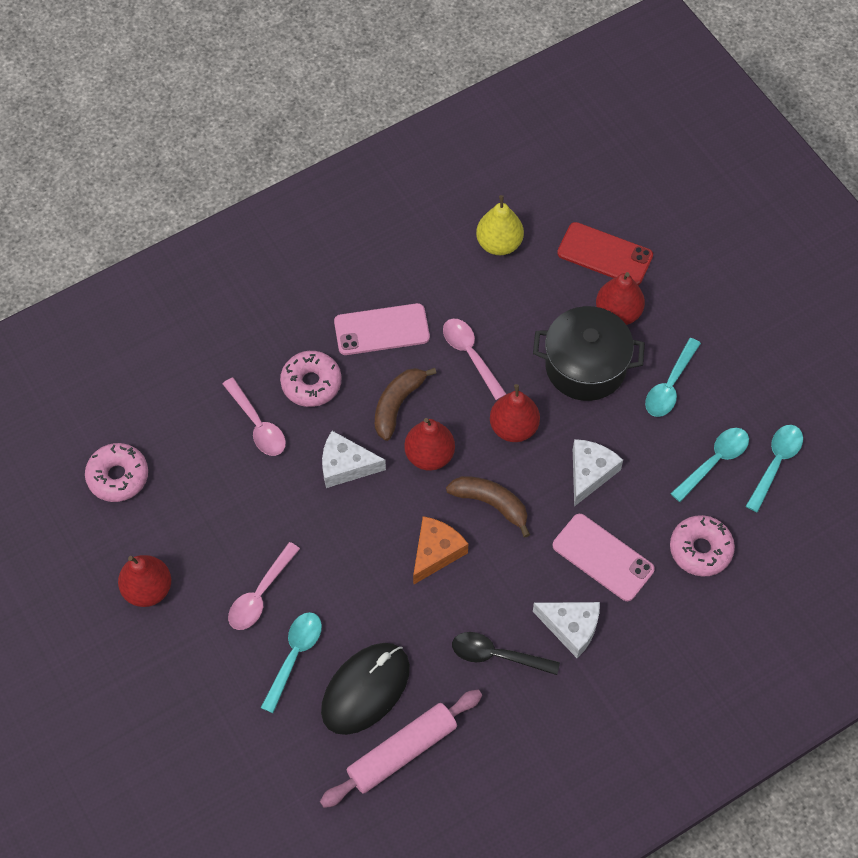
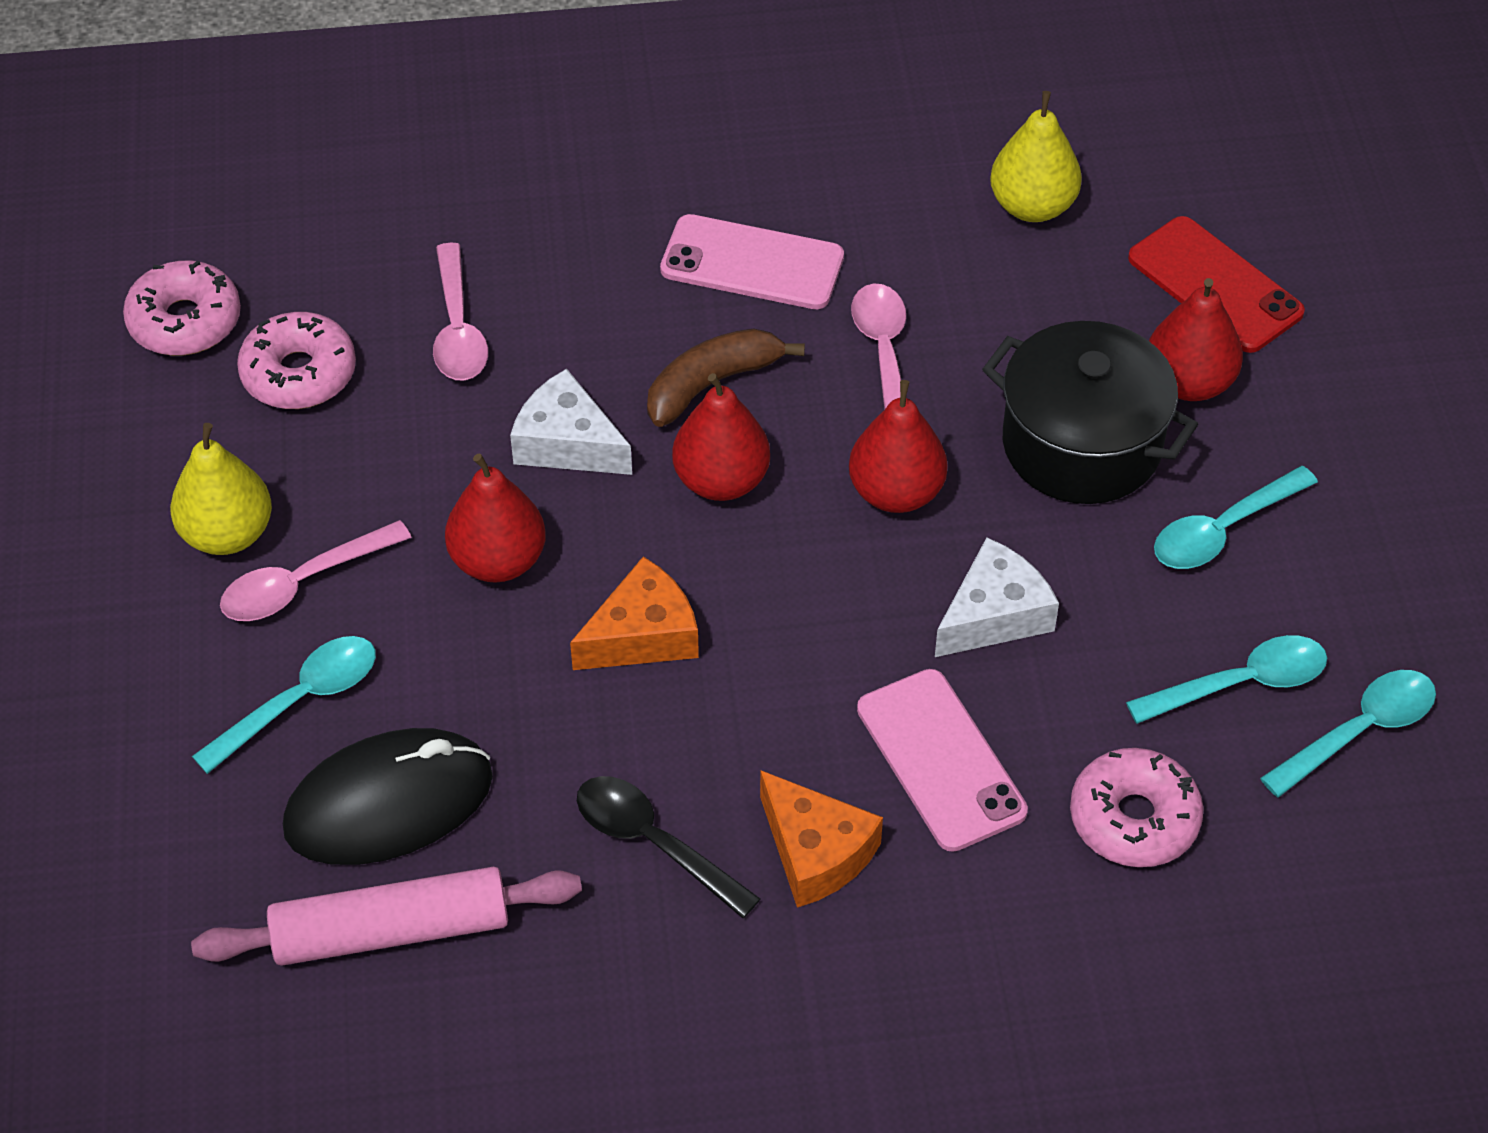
camera: 25 degrees right, 10 degrees down
(148, 589) = (125, 503): red pear -> red pear (498, 560)
(208, 584) = (227, 534): none -> yellow pear
(311, 383) = (584, 300): pink donut -> pink donut (299, 373)
(491, 504) = (786, 596): brown banana -> none
(571, 627) = (816, 852): white cheese -> orange cheese

